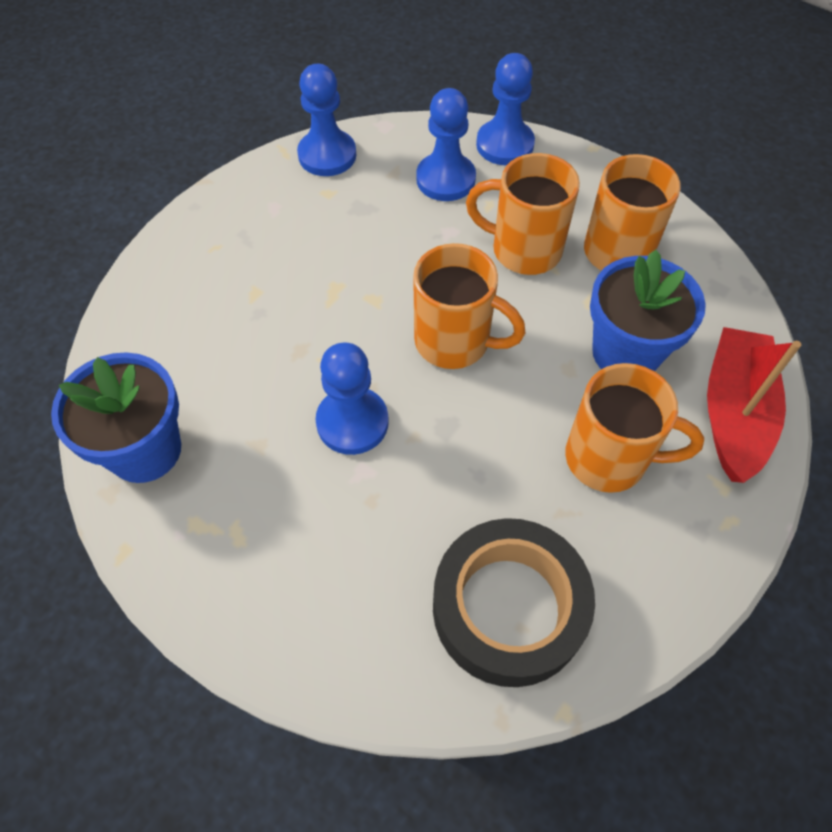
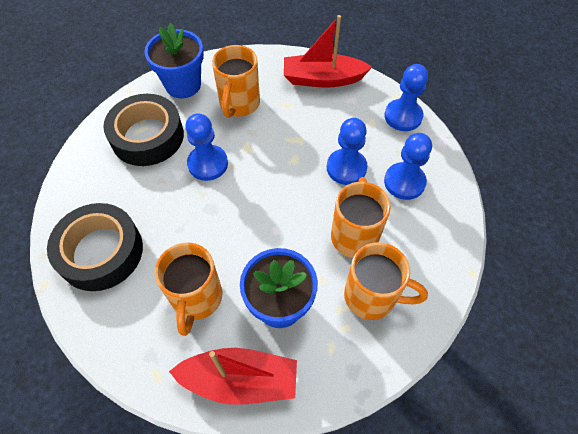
camera: 80 degrees right, 0 degrees up
(214, 235) = (323, 79): none -> red boat
(260, 521) = (147, 136): none -> black tape
(455, 342) = (270, 205): orange mug -> orange mug (239, 104)
(505, 145) = (451, 213): blue pawn -> blue pawn (346, 168)

